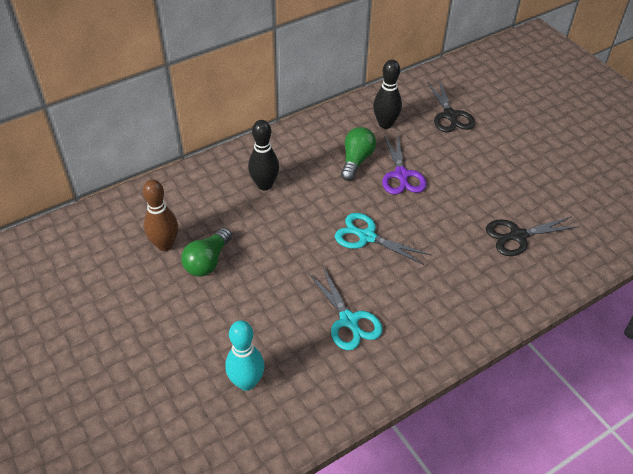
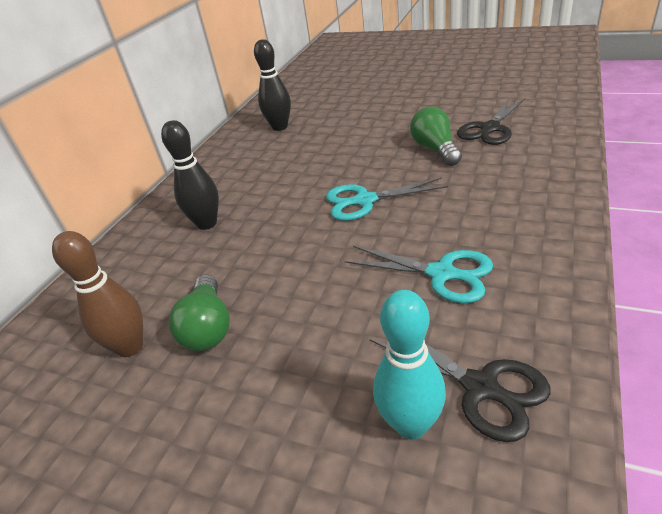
camera: 30 degrees left, 10 degrees down
(356, 160) = (283, 159): green light bulb -> green light bulb (435, 149)
(401, 175) = (338, 147): purple scissors -> none
(450, 115) = (329, 98): black scissors -> black scissors (481, 387)

